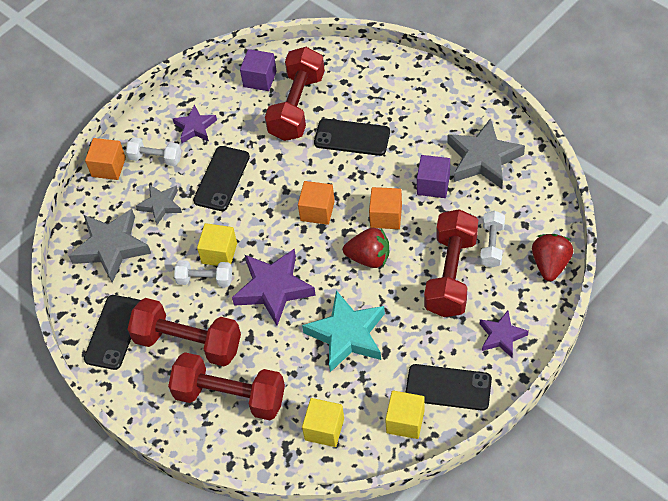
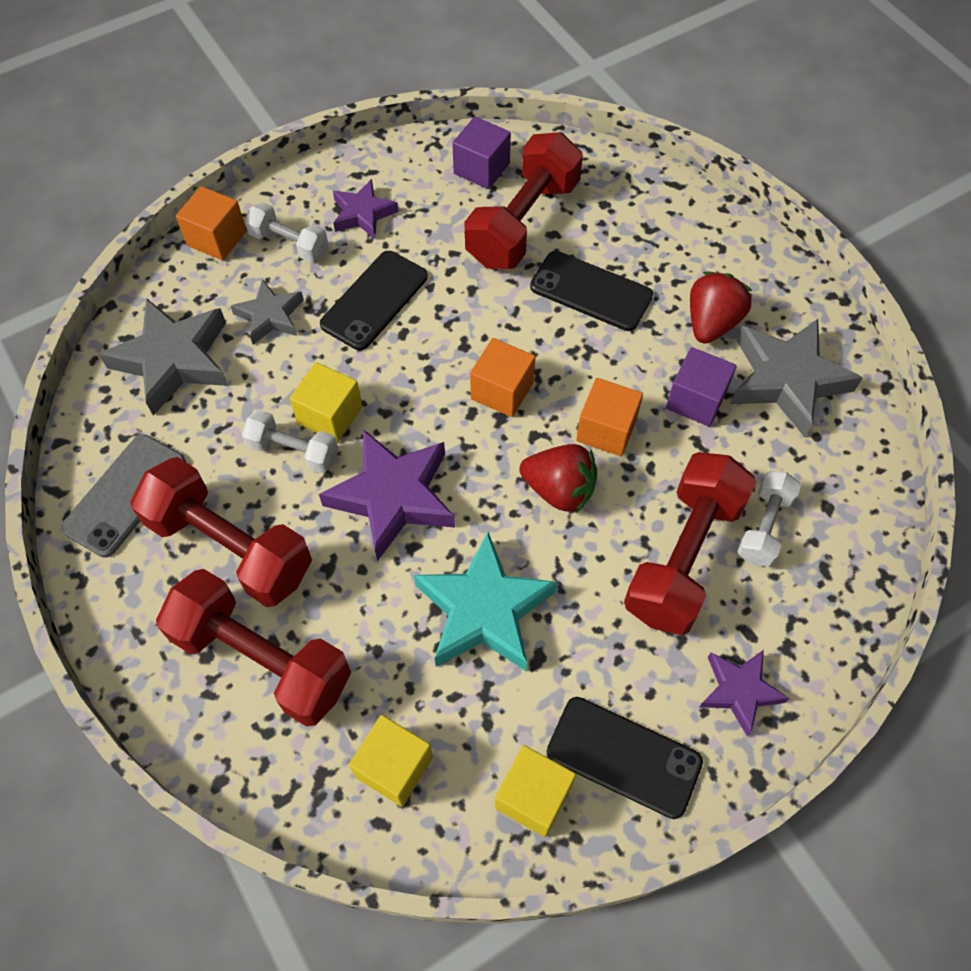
camera: 10 degrees right, 5 degrees up
(114, 332) = (125, 495): black phone -> grey phone
(550, 264) = (853, 588): red strawberry -> red strawberry (711, 323)

